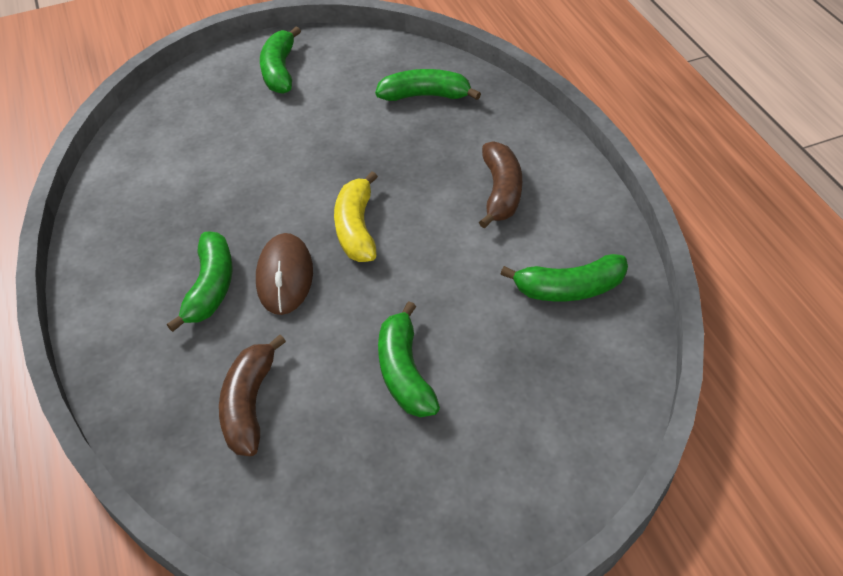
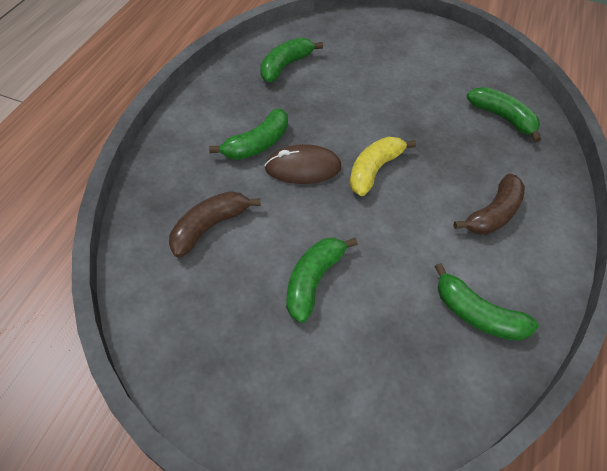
camera: 35 degrees right, 5 degrees up
(280, 70) = (422, 45): green banana -> green banana (285, 66)
(285, 276) = (303, 168): brown mouse -> brown mouse turned 45 degrees clockwise

